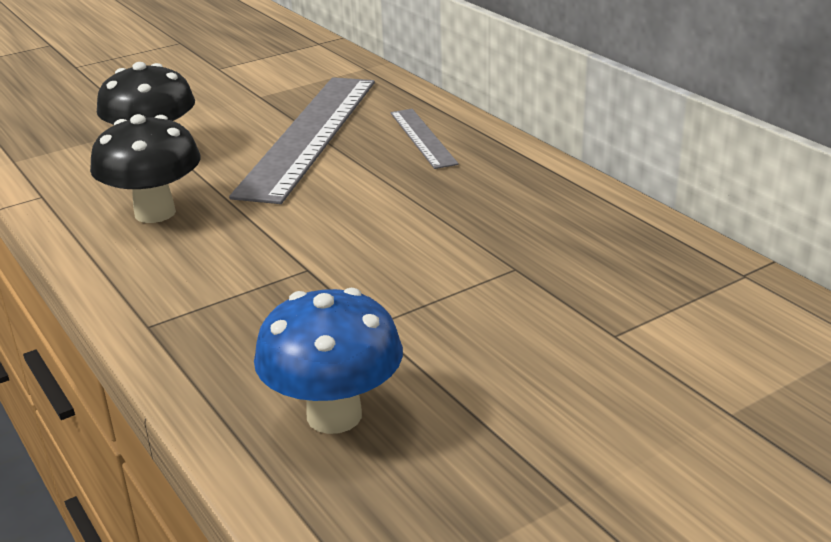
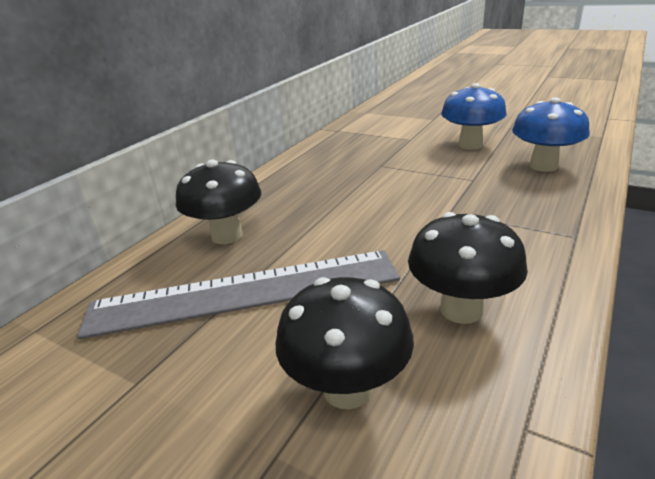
camera: 115 degrees left, 0 degrees up
(423, 138) = (227, 235): grey ruler -> black mushroom
(513, 387) = (470, 145): none -> blue mushroom

